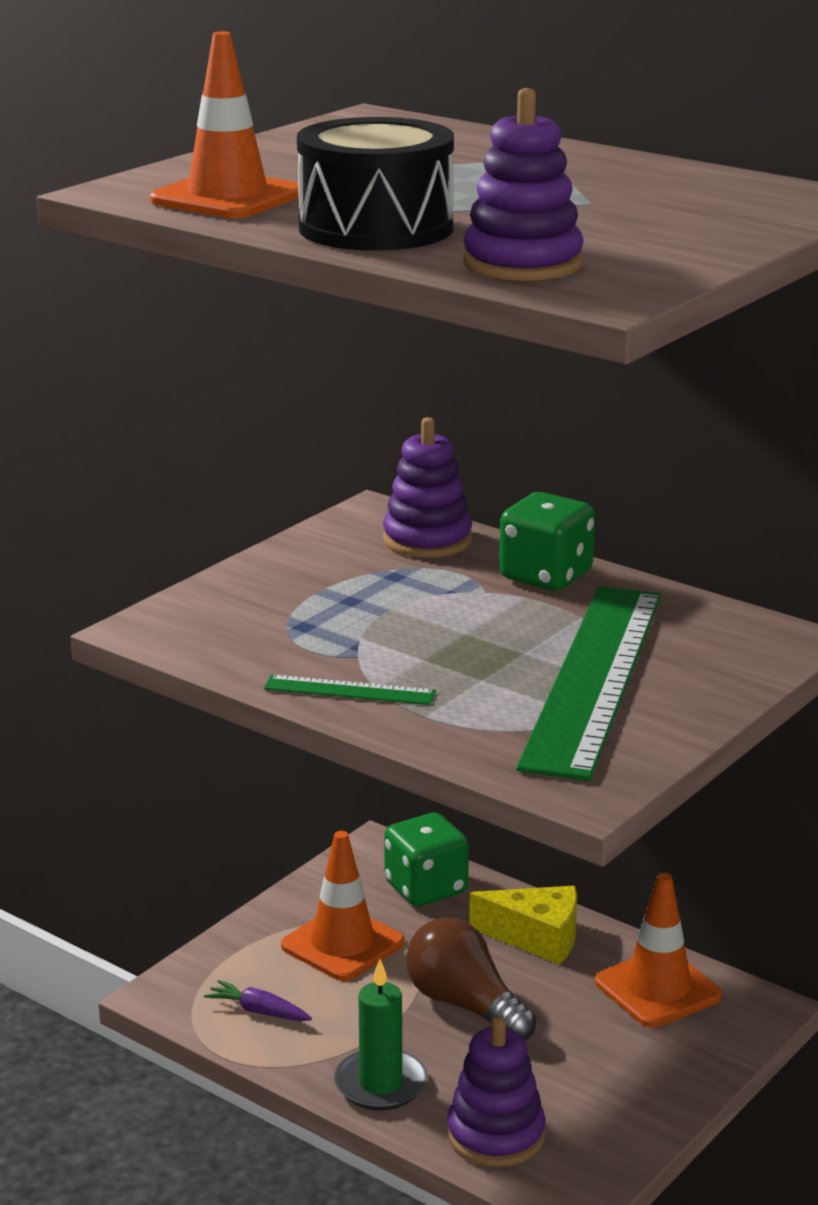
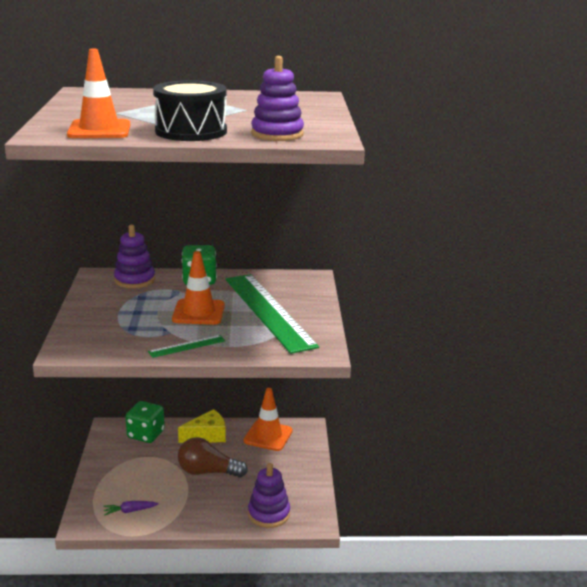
camera: 40 degrees left, 0 degrees up
(342, 944) = (136, 470): orange traffic cone -> orange traffic cone (198, 312)
(380, 1084) = (208, 516): green candle -> none

